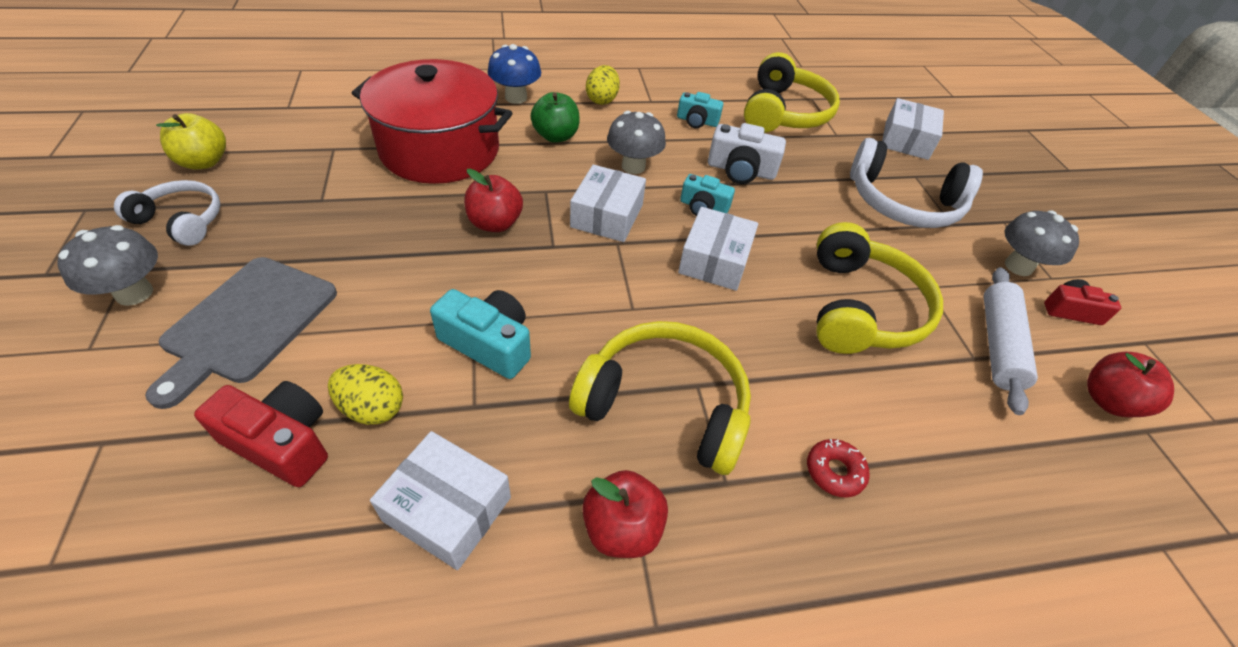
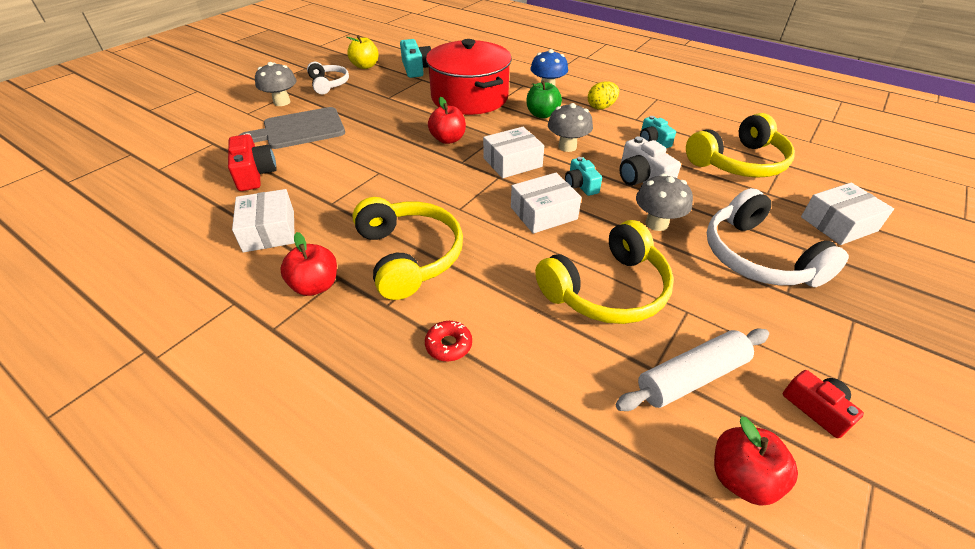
camera: 50 degrees right, 5 degrees down
(372, 408) = (296, 181): yellow egg -> none
(489, 344) = (371, 185): turquoise camera -> turquoise camera (416, 68)
(1018, 266) = (810, 352): grey mushroom -> grey mushroom (656, 223)

